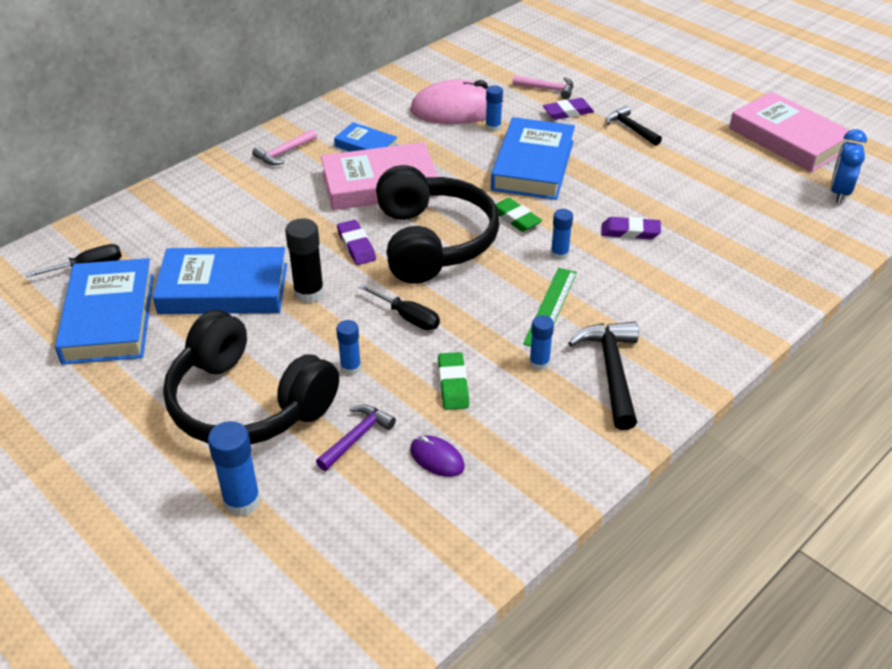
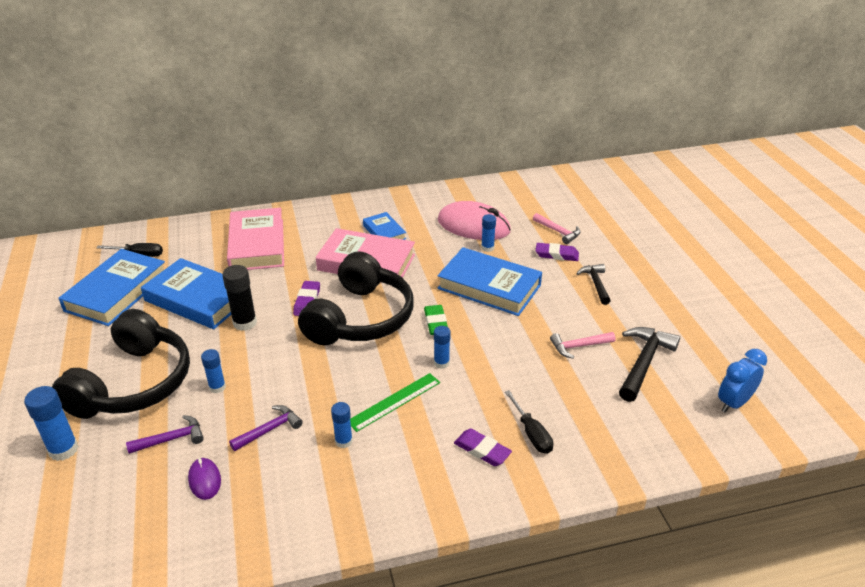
camera: 30 degrees right, 5 degrees down
(247, 403) = (133, 383): black headphones -> black headphones turned 135 degrees counterclockwise
(284, 153) = (326, 219): pink hammer -> pink hammer (579, 346)
(408, 317) = (289, 367): black screwdriver -> black screwdriver (532, 434)
(453, 384) = (269, 430): green eraser -> purple hammer
(533, 165) = (489, 287): blue book -> blue book turned 75 degrees clockwise
(612, 372) = (389, 473): black hammer -> black hammer (643, 363)
(630, 232) = (514, 367): purple eraser -> purple eraser (482, 450)
(788, 139) = (729, 339): pink book -> pink book (257, 245)

